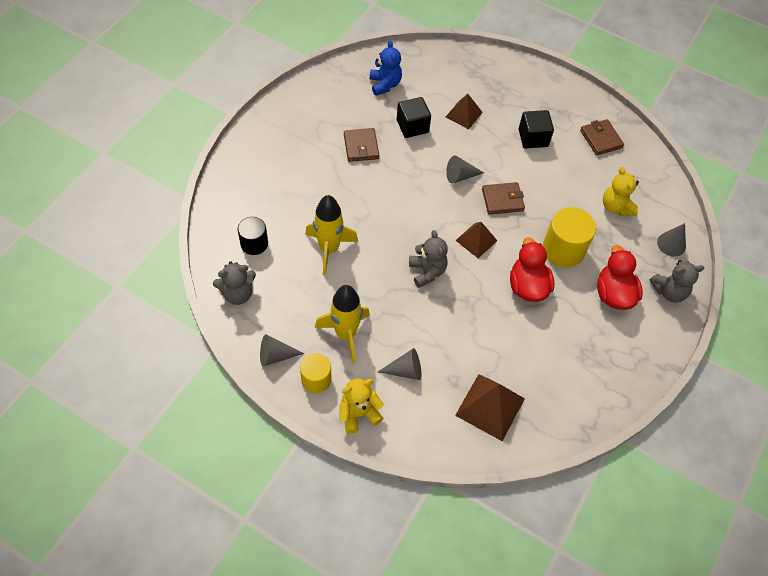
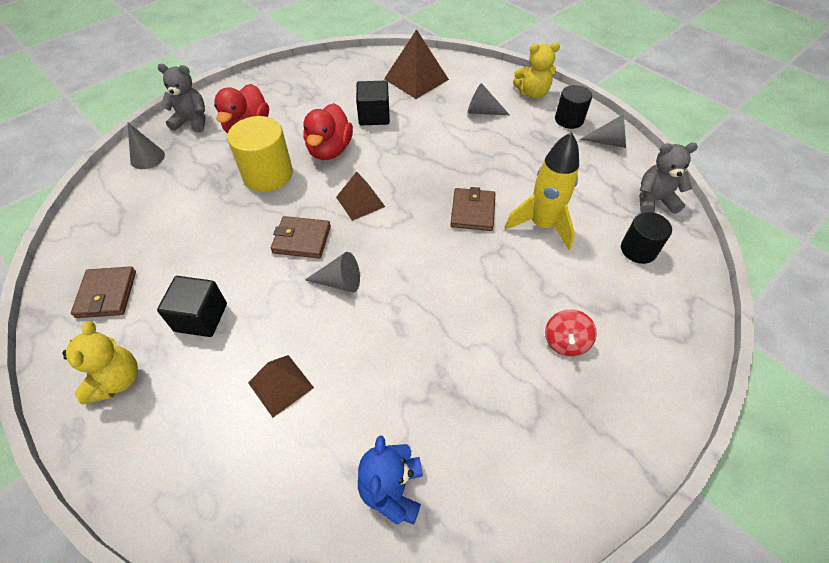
camera: 160 degrees left, 5 degrees down
(304, 168) = (565, 342): none -> red spinning top
(316, 379) = (569, 119): yellow cylinder -> black cylinder
(346, 334) = (535, 146): yellow rocket -> none
(361, 147) = (470, 360): brown wallet -> brown wallet (472, 211)
(412, 126) = (375, 381): black cube -> black cube (374, 116)
(427, 272) = (431, 182): grey teddy bear -> none
(616, 207) = (170, 204): yellow teddy bear -> yellow teddy bear (117, 380)

